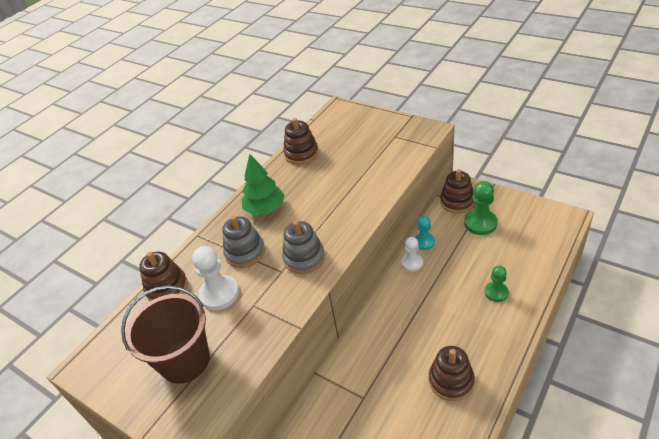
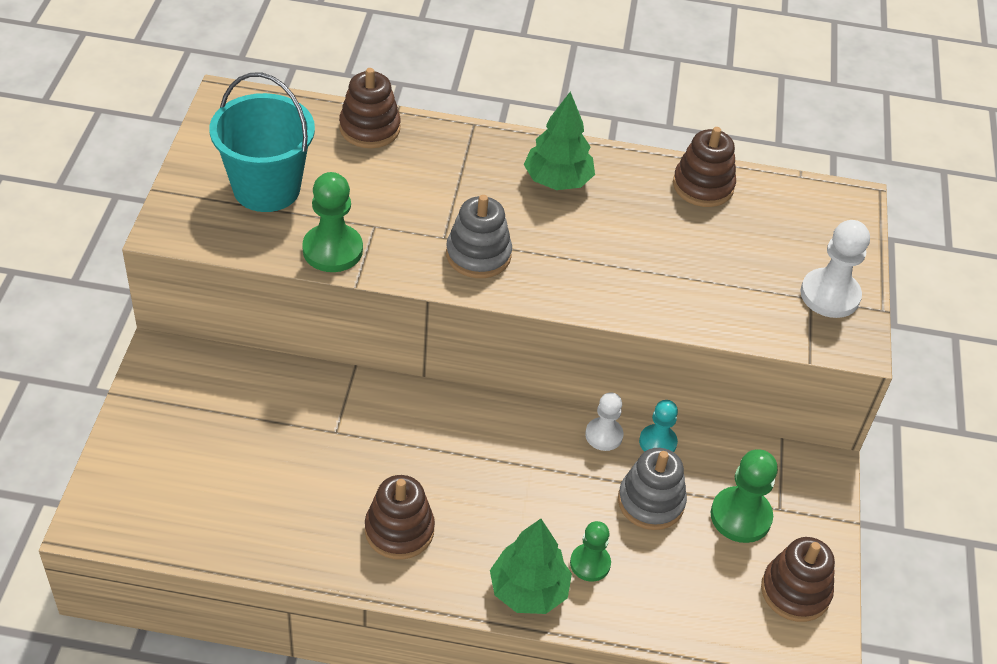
camera: 55 degrees right, 5 degrees up
(185, 360) = (266, 188): brown bucket -> turquoise bucket
(219, 294) = (380, 185): white pawn -> white pawn (830, 295)
(245, 252) = (462, 186): grey stacking toy -> grey stacking toy (651, 502)
(262, 333) = (332, 250): none -> green pawn
(457, 202) = (779, 471): brown stacking toy -> brown stacking toy (795, 591)
(509, 325) = (528, 590): none -> green tree

